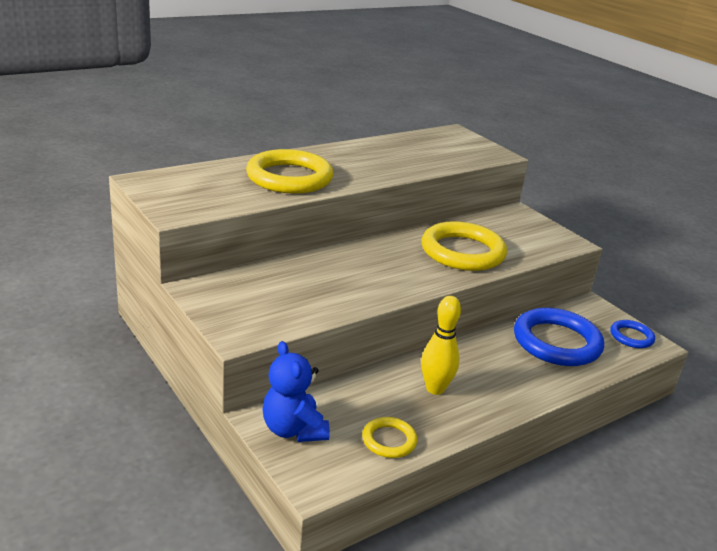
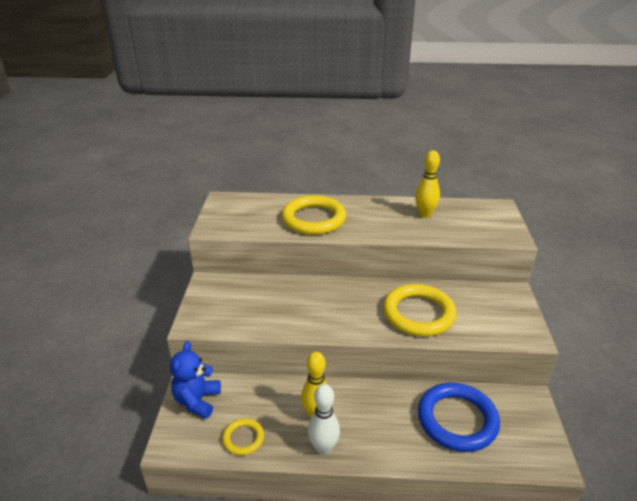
camera: 40 degrees right, 5 degrees up
(398, 151) = (425, 214): none -> yellow bowling pin
(475, 413) = (323, 448): none -> white bowling pin
(631, 337) = (537, 445): blue ring -> none

